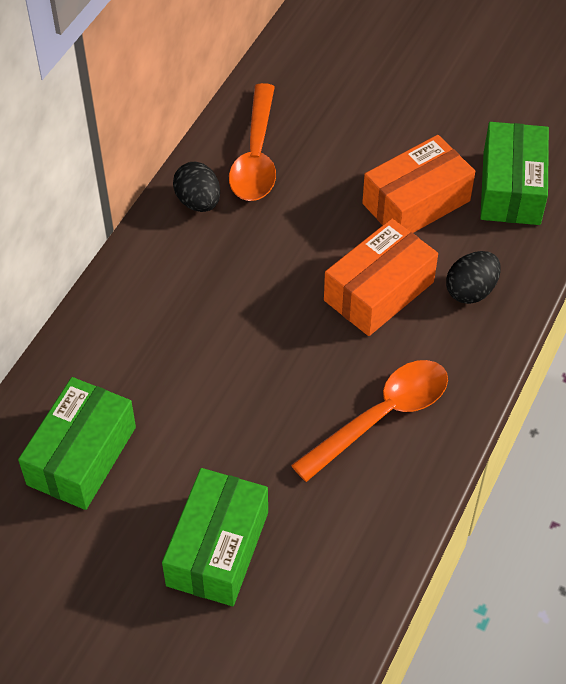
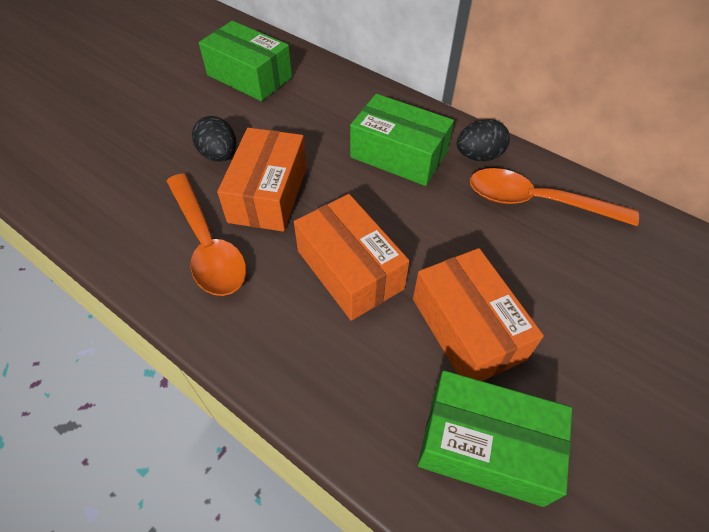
camera: 100 degrees right, 0 degrees up
(217, 548) = (143, 130): green box -> green box (398, 155)
(298, 380) = (268, 194): none -> orange box
(471, 291) = (331, 355): black egg -> black egg (219, 155)

